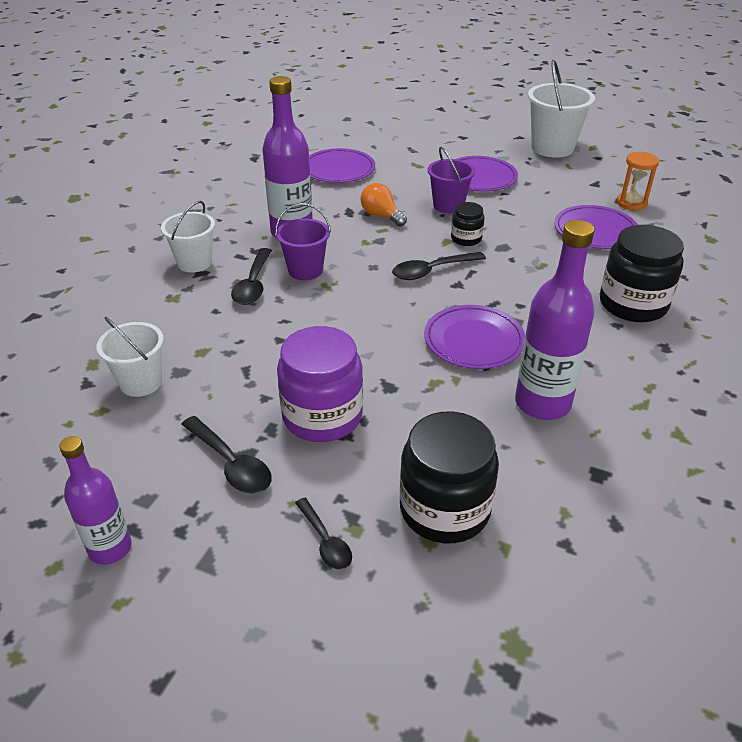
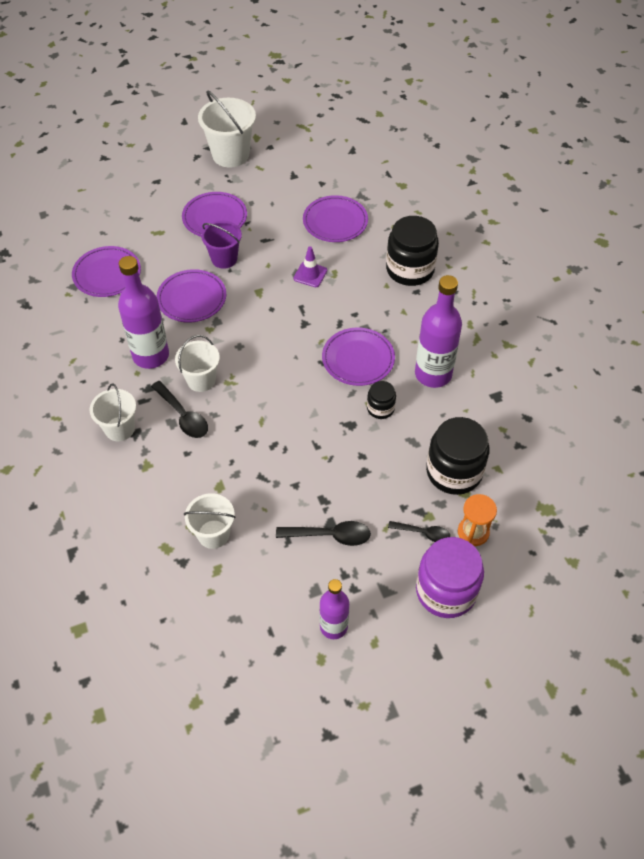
camera: 45 degrees left, 15 degrees up
(305, 270) = (201, 380): purple bucket -> white bucket
(322, 416) = (339, 470): purple jar -> purple jar (446, 591)
(381, 216) = (192, 298): orange light bulb -> purple plate
(431, 271) = (278, 324): black spoon -> none
(466, 238) = (268, 281): black jar -> black jar (380, 408)
(515, 254) = (310, 274): none -> purple traffic cone
(631, 203) = (331, 181): orange hourglass -> orange hourglass (473, 532)

